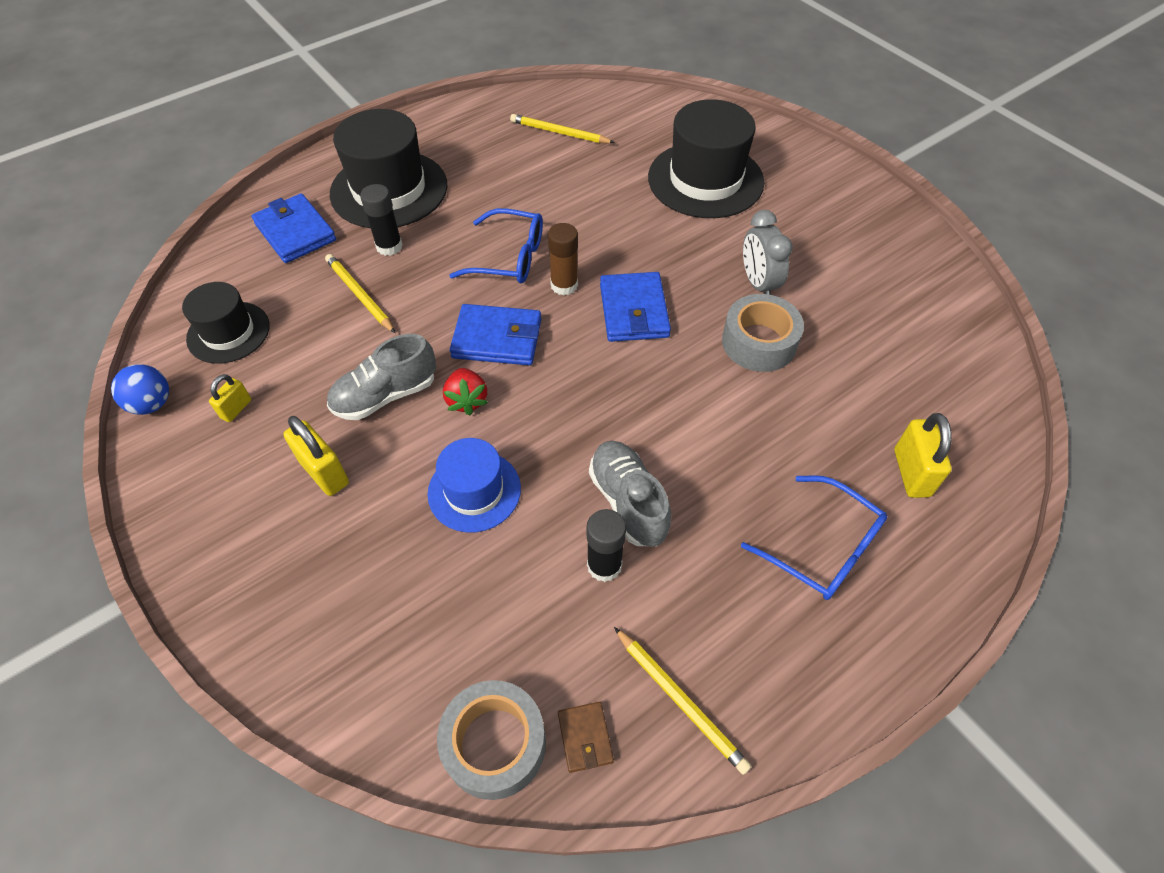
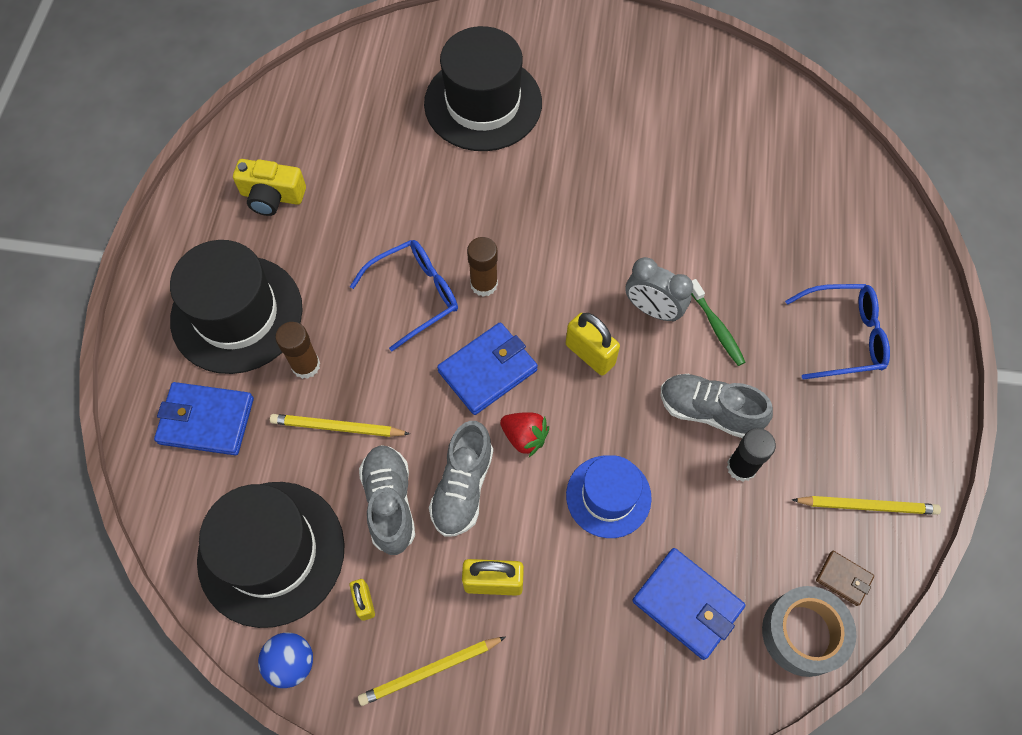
camera: 45 degrees left, 10 degrees up
(228, 332) = (271, 553): black hat -> black hat, size x1.67
(329, 365) = (390, 503): none -> grey shoe
(389, 246) = (306, 365): black glue stick -> brown glue stick
(494, 143) = (272, 196): none -> yellow camera
(560, 133) = (316, 143): yellow pencil -> yellow pencil (430, 670)
(633, 311) = (556, 264): blue wallet -> blue wallet (687, 604)
(710, 448) = (716, 327): none -> green toothbrush
(758, 283) = (614, 169): grey clock -> grey clock (652, 310)
(759, 342) = (663, 218): grey tape -> none
(911, 473) = (840, 239): yellow padlock -> yellow padlock (590, 354)

